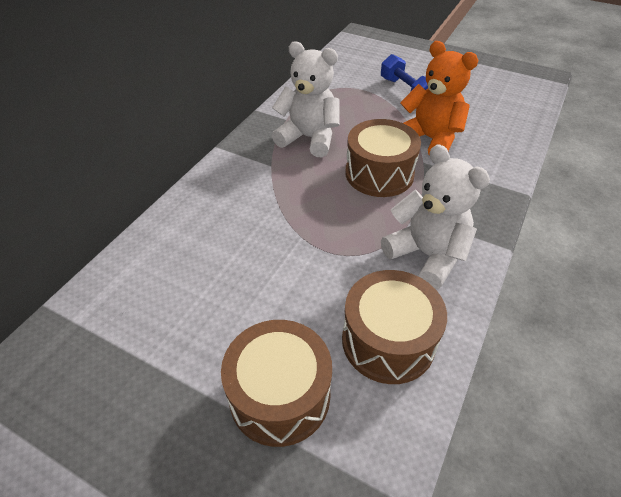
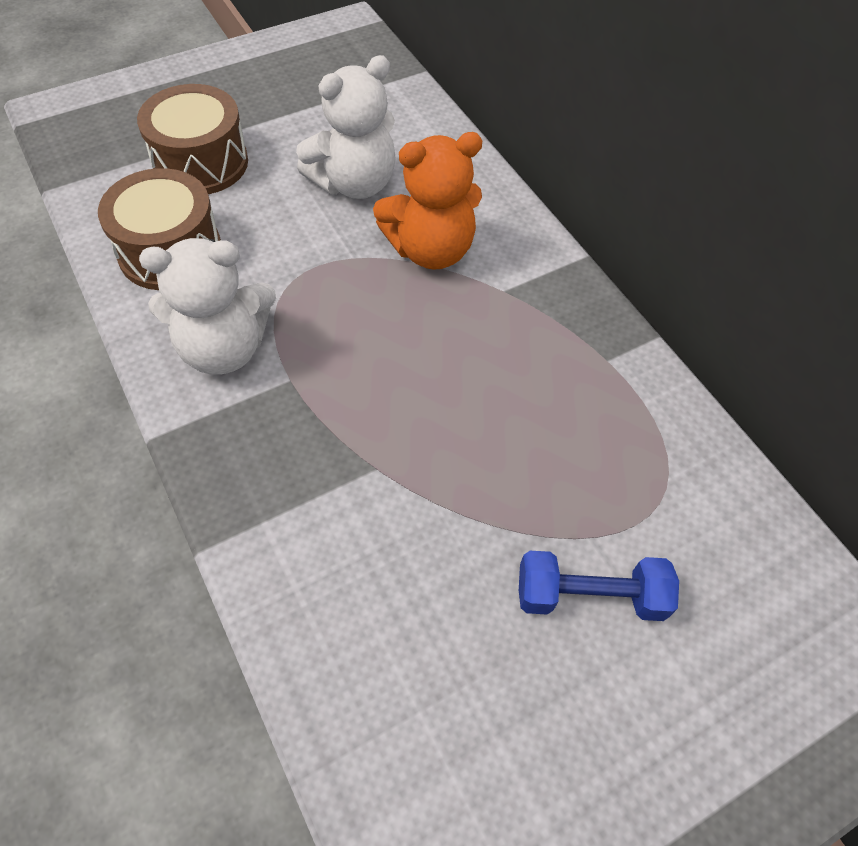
camera: 120 degrees right, 10 degrees up
(309, 138) = (536, 361): white teddy bear -> white teddy bear (354, 183)
(379, 174) = (394, 395): brown drum -> none
(430, 139) = (419, 520): orange teddy bear -> orange teddy bear (431, 250)

